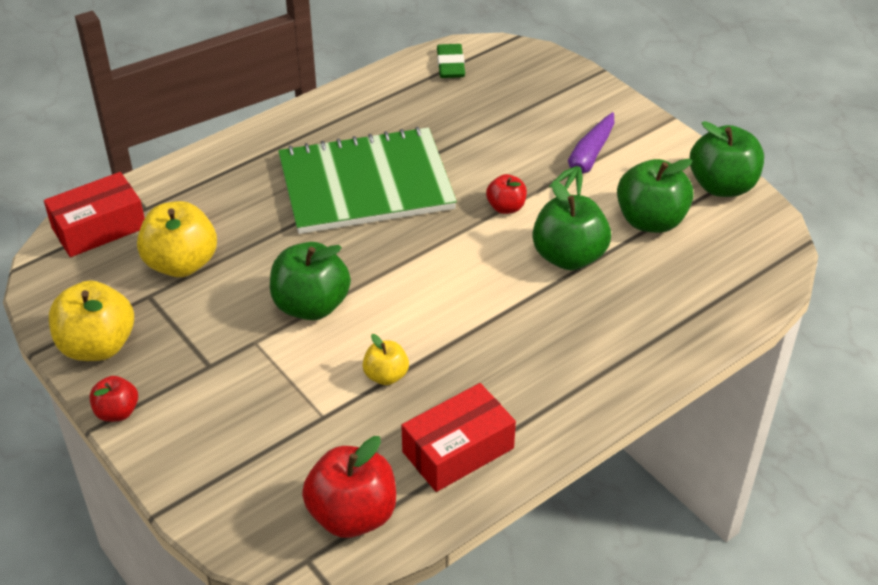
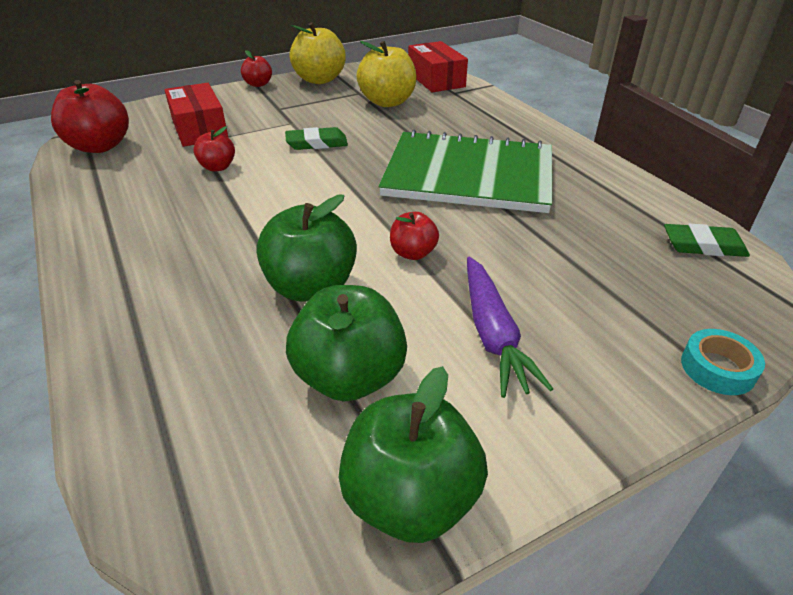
camera: 100 degrees right, 5 degrees down
(311, 306) = (317, 143): green apple -> green eraser
(366, 184) = (469, 175): green notebook -> green notebook turned 75 degrees counterclockwise
(386, 376) = (218, 167): yellow apple -> red apple
(458, 450) = (112, 190): red box -> red box (199, 129)
(581, 77) = (717, 368): none -> turquoise tape
(586, 162) = (492, 334): purple carrot -> purple carrot turned 135 degrees counterclockwise

